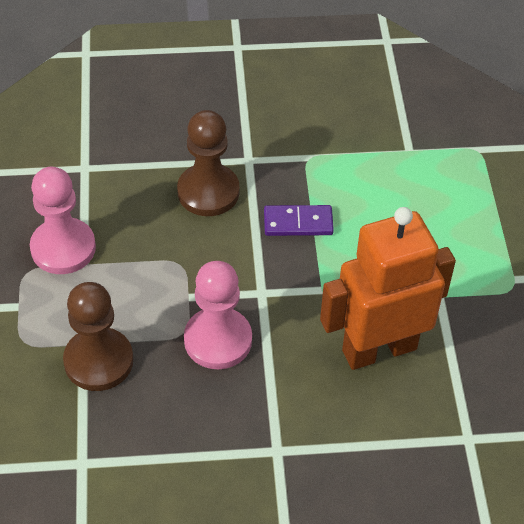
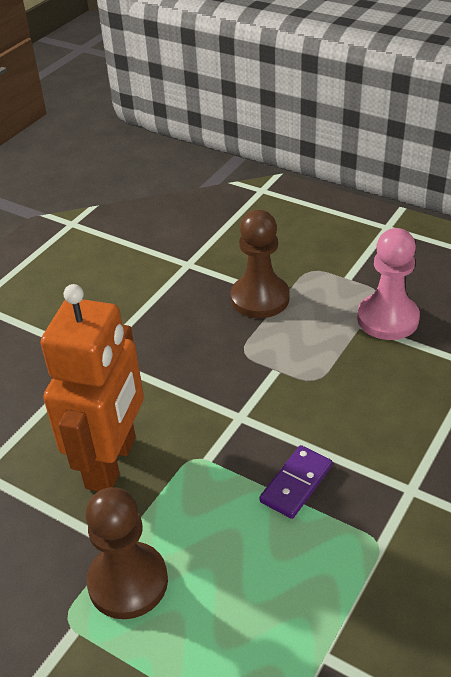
camera: 130 degrees right, 10 degrees down
(208, 192) = (387, 436): brown pawn -> brown pawn (128, 582)
(218, 340) = (218, 367): pink pawn -> none

